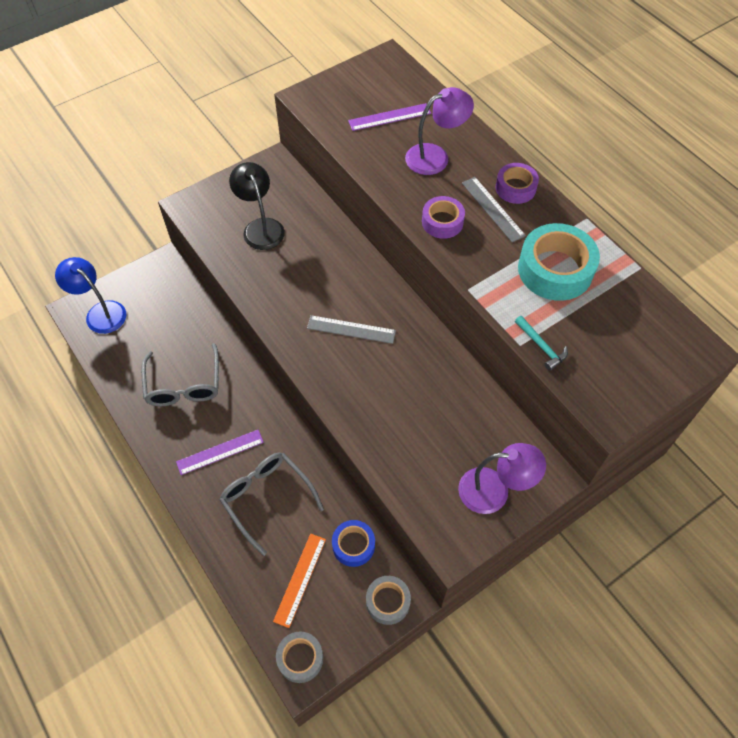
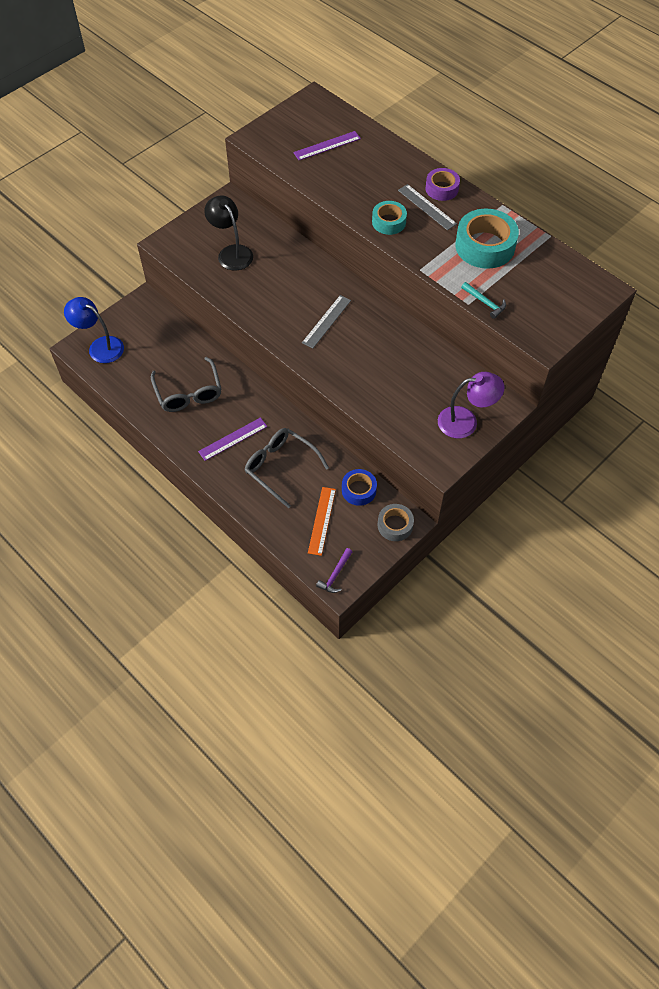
camera: 10 degrees left, 0 degrees up
(300, 658) = (335, 575): grey tape -> purple hammer
(351, 329) = (326, 321): grey ruler -> grey ruler turned 60 degrees counterclockwise
(435, 156) = (372, 172): purple lamp -> none
(442, 222) = (389, 222): purple tape -> turquoise tape

